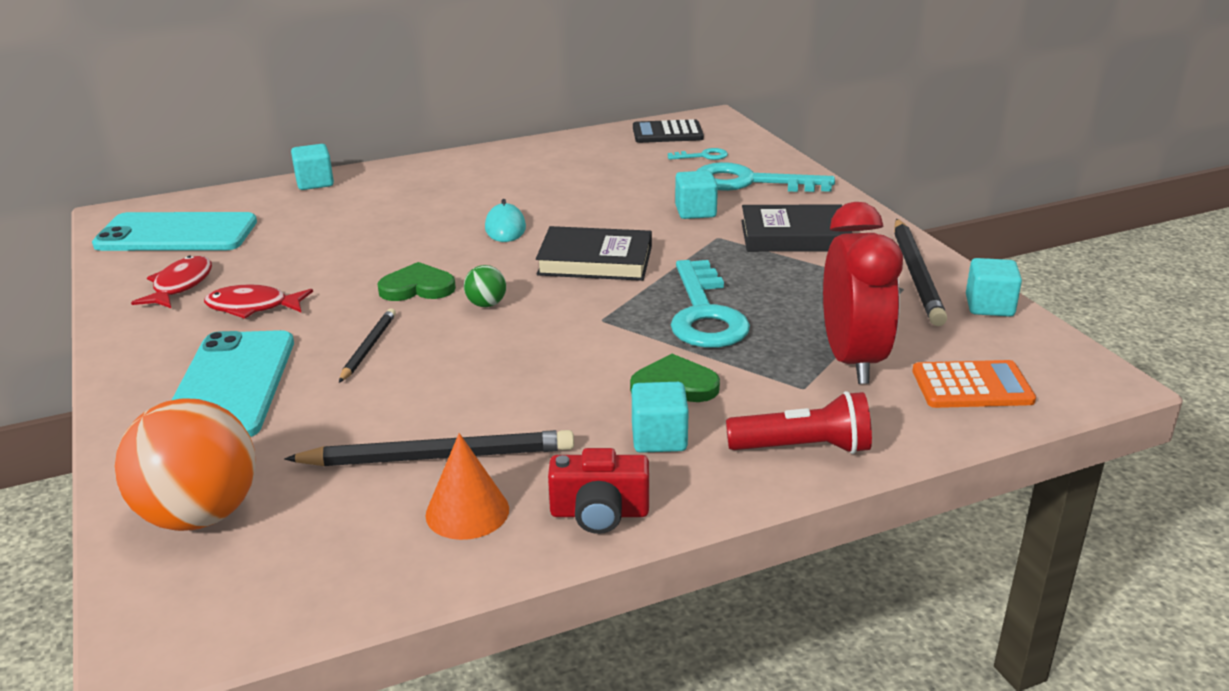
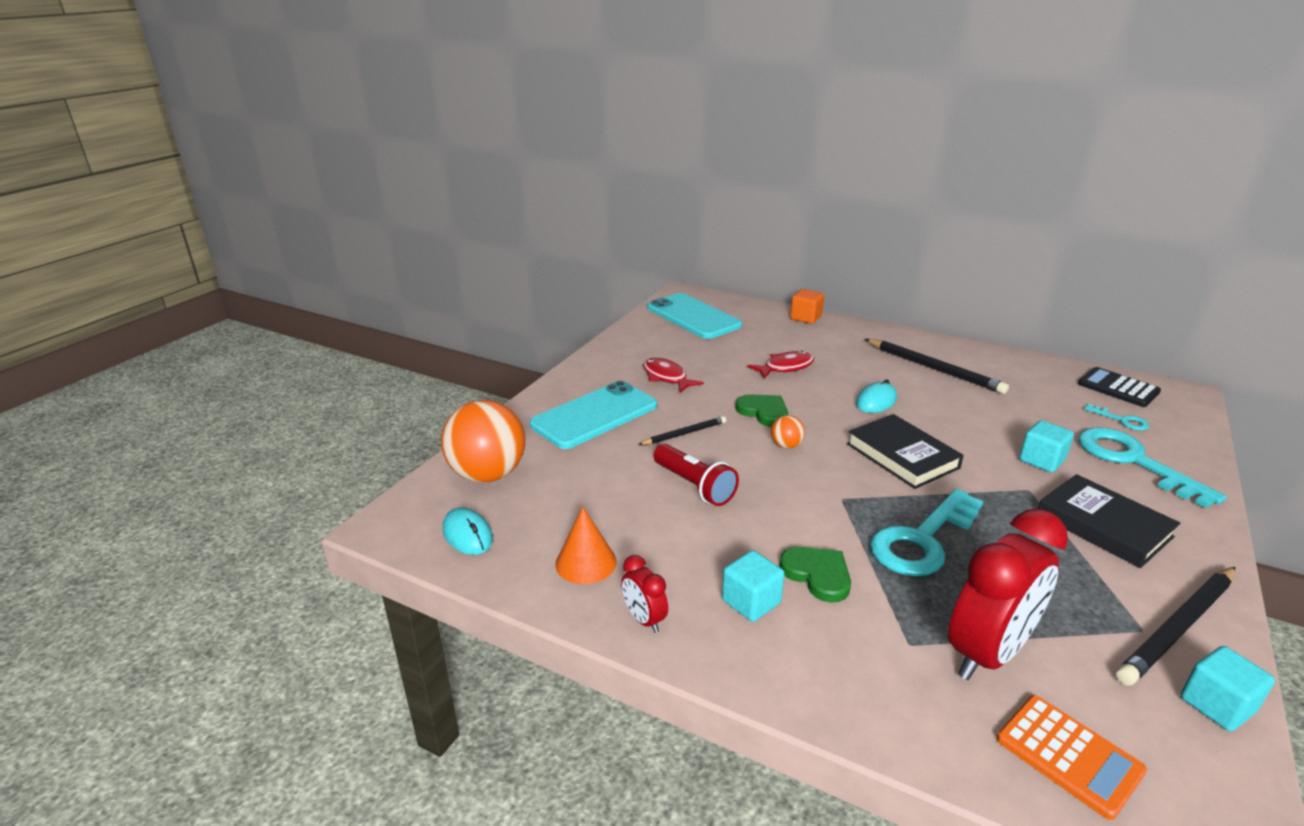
camera: 50 degrees right, 0 degrees up
(180, 285) = (653, 347): red fish -> red fish (785, 367)
(288, 580) = (467, 535): none -> turquoise mouse
(315, 183) = (805, 318): turquoise cube -> orange cube
(438, 457) = (620, 520): black pencil -> black pencil (933, 369)
(486, 304) = (786, 445): green ball -> orange ball
(599, 513) = (644, 619): red camera -> red clock
(803, 448) = (835, 685): red flashlight -> red flashlight (694, 486)

